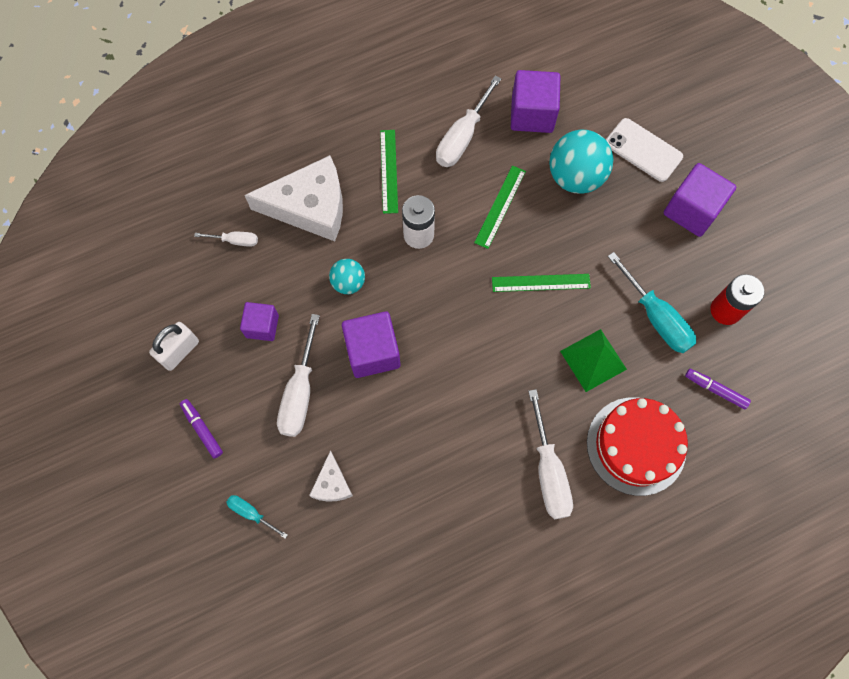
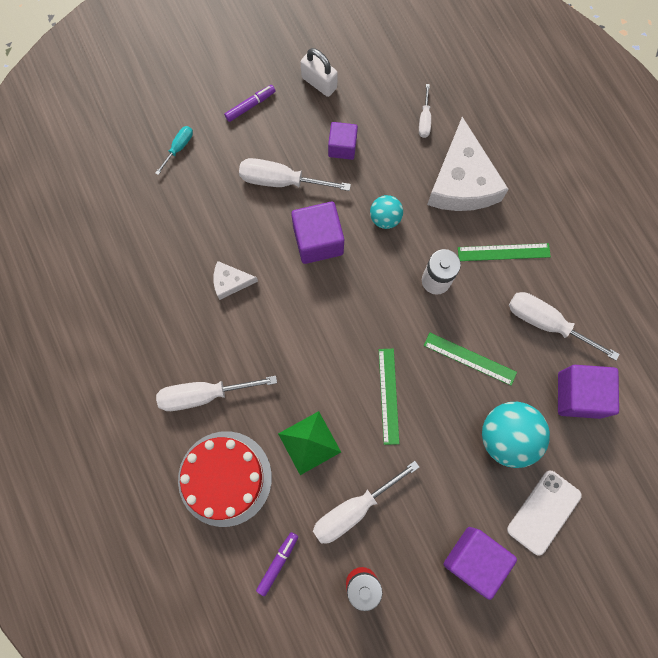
camera: 90 degrees right, 5 degrees up
(332, 484) = (200, 209): white cheese -> white cheese (230, 282)
(656, 317) = (353, 509): turquoise screwdriver -> white screwdriver

